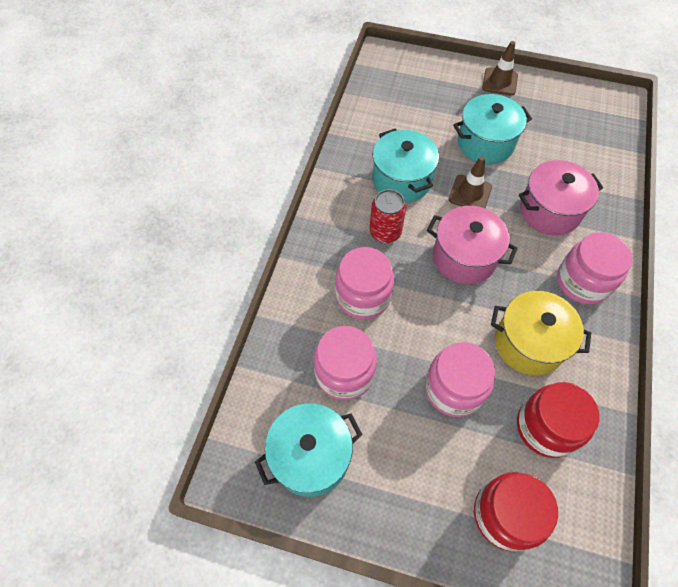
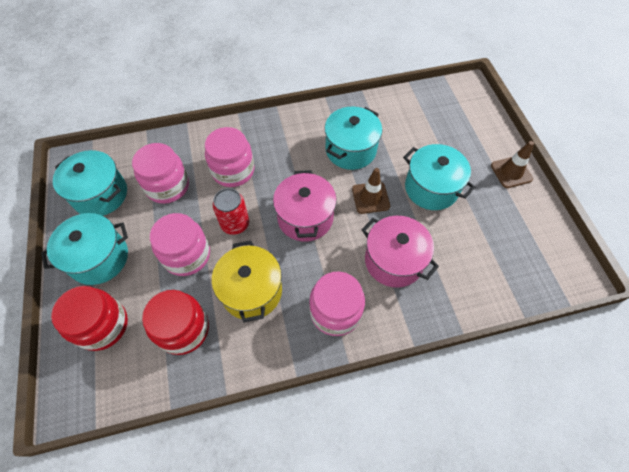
camera: 60 degrees right, 0 degrees up
(385, 232) = (295, 160): red can -> red can (235, 224)
(409, 489) = (99, 258): none -> turquoise pot

